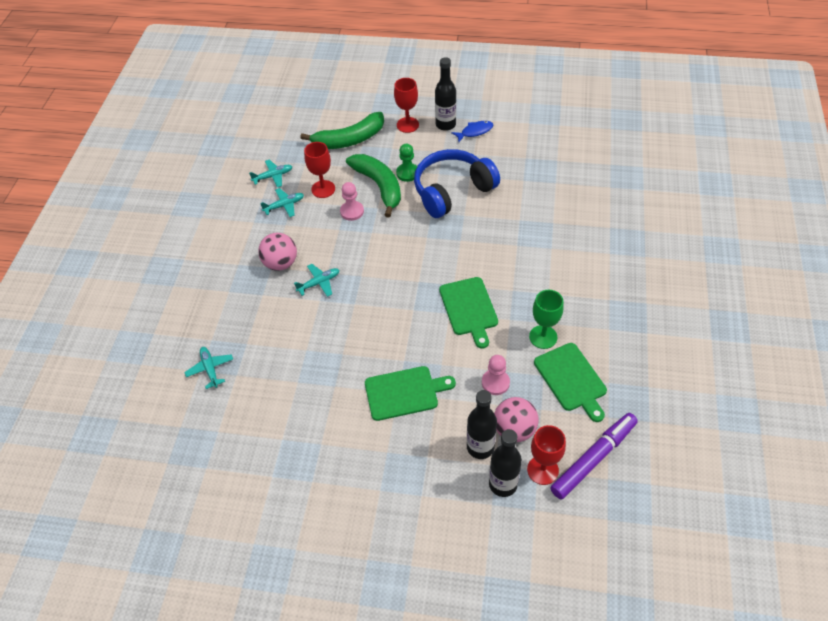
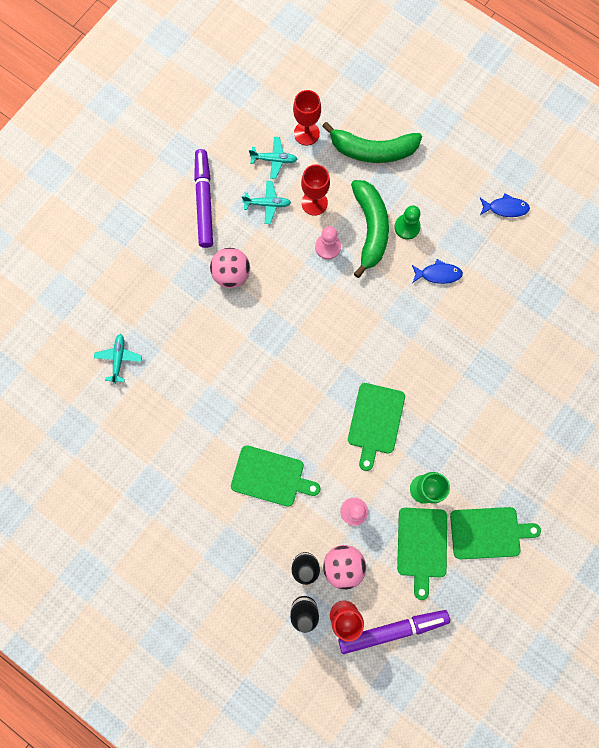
camera: 25 degrees right, 25 degrees up
(229, 226) = (204, 201): none -> purple marker
(319, 283) = (255, 316): turquoise plane -> none
(407, 125) = (442, 161): red goblet -> red goblet (306, 133)
(445, 125) = (481, 182): black bottle -> none
(452, 191) = (438, 274): blue headphones -> blue fish
(619, 342) = (488, 532): none -> green cutting board

